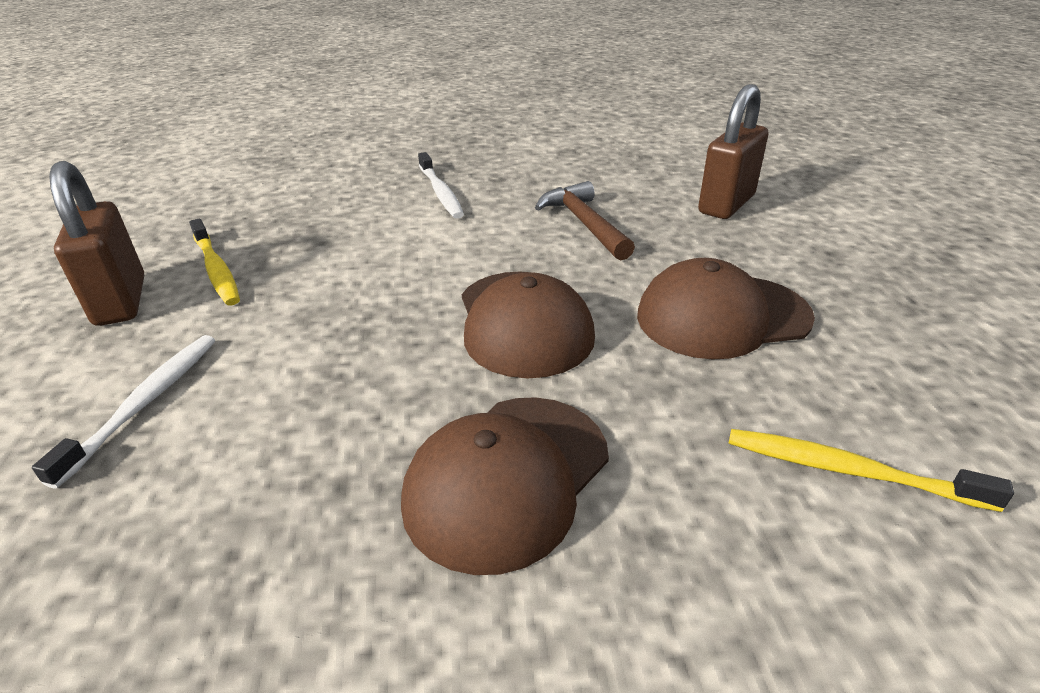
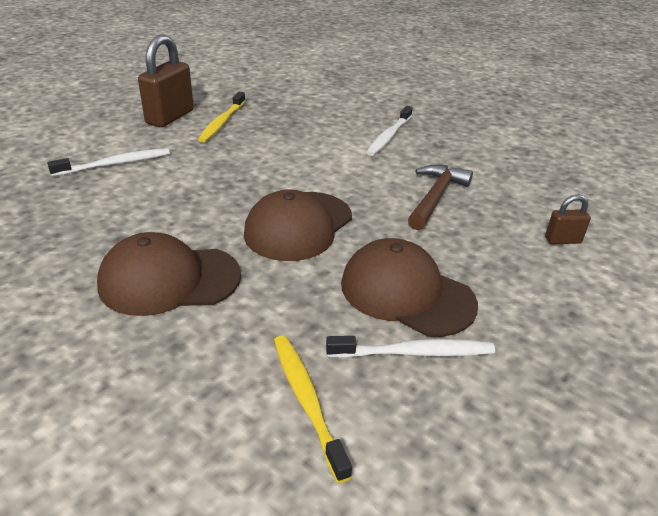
camera: 45 degrees right, 0 degrees up
(726, 204) = (562, 240): brown padlock -> brown padlock, size x0.50
(820, 359) = (413, 353): none -> white toothbrush

